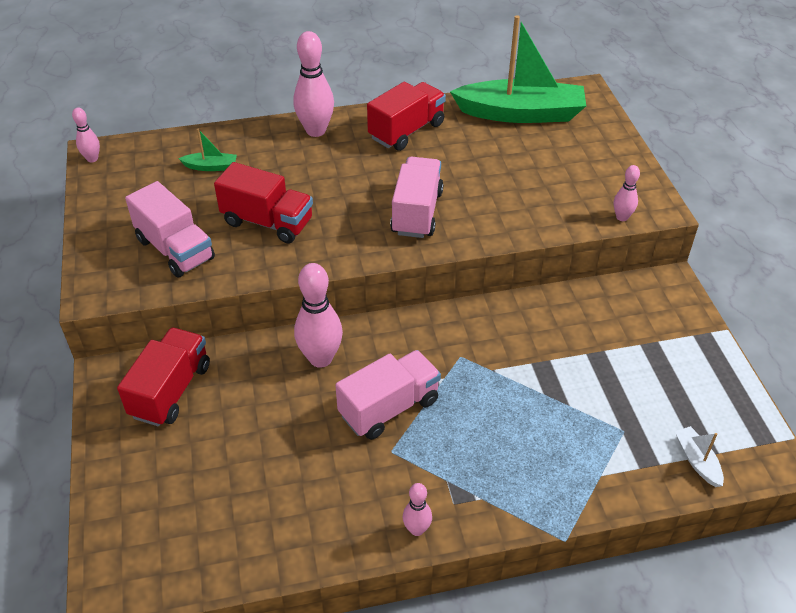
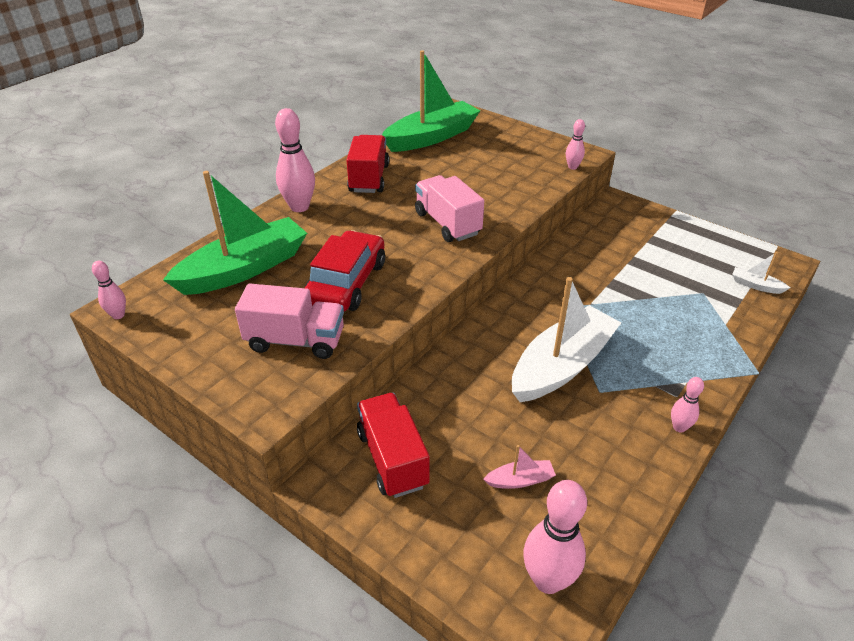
camera: 40 degrees left, 5 degrees down
(211, 167) = (244, 269): green boat -> green boat, size x2.46
(235, 473) = (520, 480): none -> pink boat
(267, 222) = (347, 283): red truck -> red car
(320, 358) = (475, 364): pink bowling pin -> pink bowling pin (548, 580)
(389, 407) = (562, 366): pink truck -> white boat

